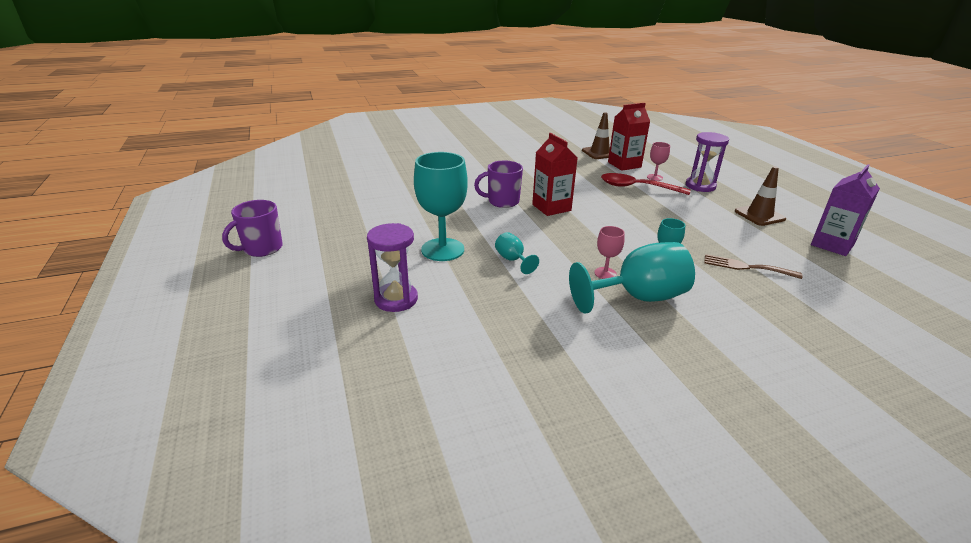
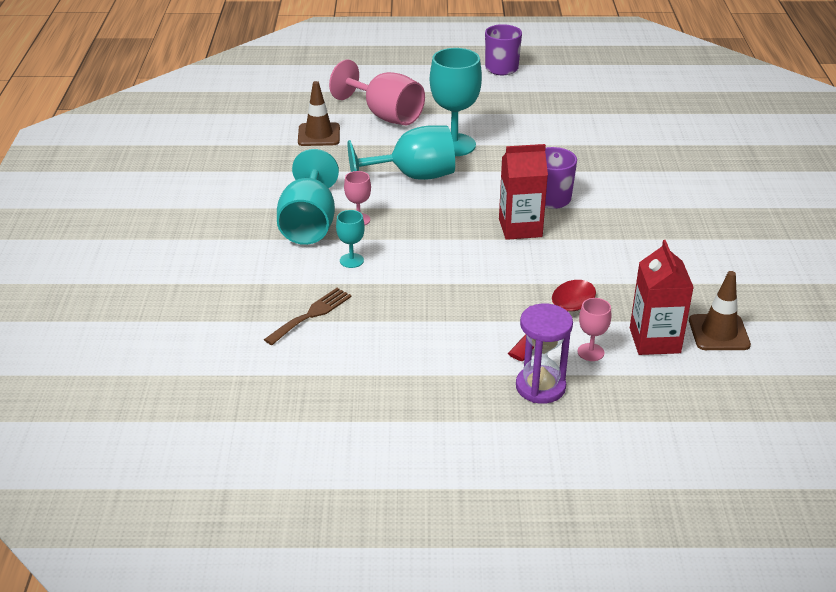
camera: 110 degrees right, 5 degrees up
(396, 299) = (385, 115): purple hourglass -> pink goblet
(512, 260) = (413, 176): turquoise goblet -> turquoise goblet, size x2.09
(759, 215) = (418, 397): brown traffic cone -> brown traffic cone (319, 135)
(832, 245) = (309, 417): purple carton -> none

